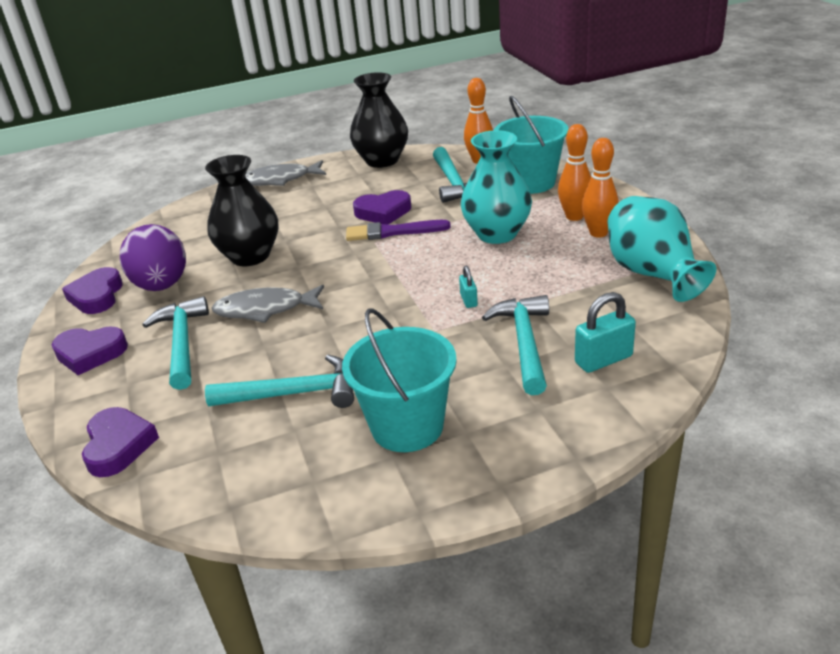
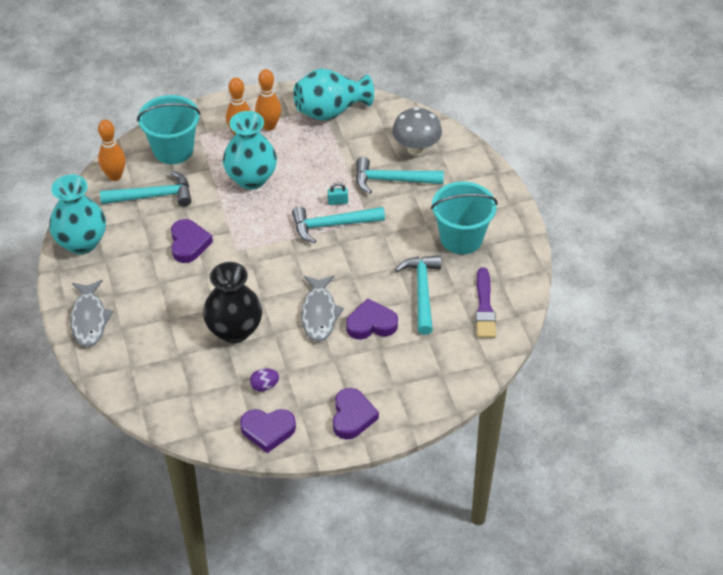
camera: 90 degrees left, 15 degrees up
(118, 446) = (458, 378): purple heart -> purple heart (371, 324)
(162, 285) = (264, 386): purple egg -> purple egg, size x0.43
(182, 343) = (351, 360): turquoise hammer -> turquoise hammer (332, 225)
(382, 160) = (81, 242): black vase -> turquoise vase
(393, 232) = (226, 238): purple brush -> purple brush (484, 306)
(603, 360) = (416, 149): turquoise padlock -> grey mushroom

